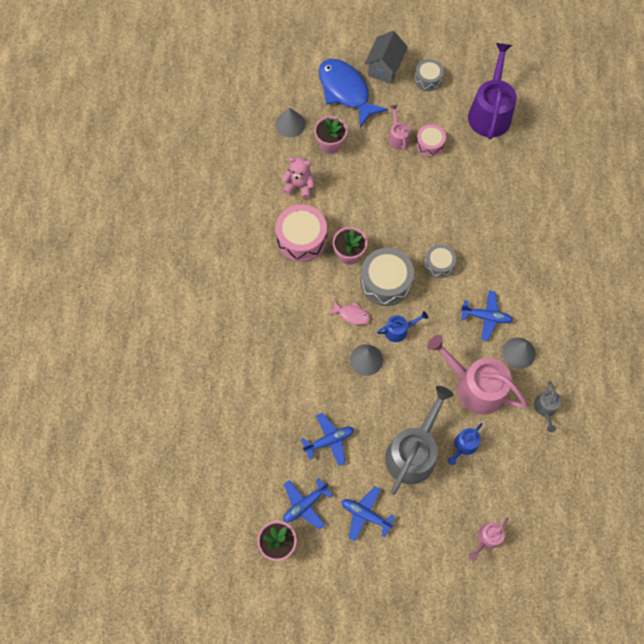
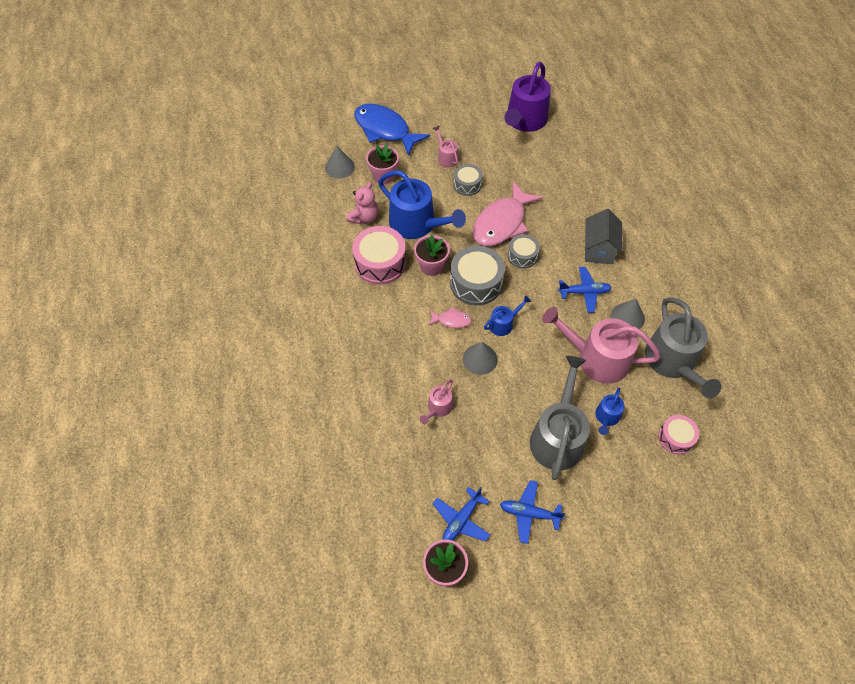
camera: 15 degrees left, 10 degrees down
(299, 186) = (364, 217): pink teddy bear -> pink teddy bear turned 120 degrees clockwise
(329, 440) = (467, 447): blue plane -> none
(347, 205) = (417, 224): none -> blue watering can
(384, 68) = (415, 104): grey house -> grey house (598, 249)
(428, 79) = (458, 105): grey drum -> grey drum (467, 185)
(429, 144) = (478, 157): pink drum -> pink drum (675, 438)
(430, 223) = (502, 223): none -> pink fish
(487, 539) = (664, 504): pink watering can -> pink watering can (438, 408)
(490, 112) = (525, 121): purple watering can -> purple watering can turned 150 degrees counterclockwise
(545, 408) = (673, 362): grey watering can -> grey watering can, size x2.09

